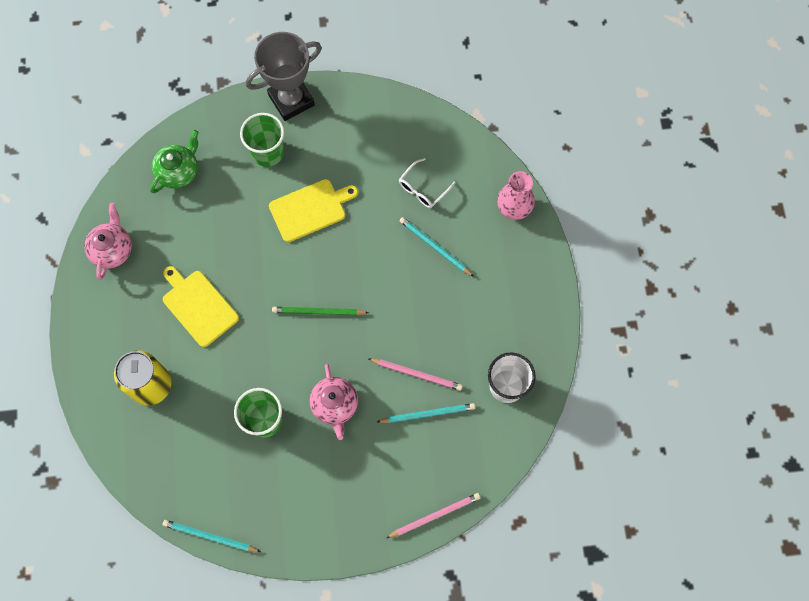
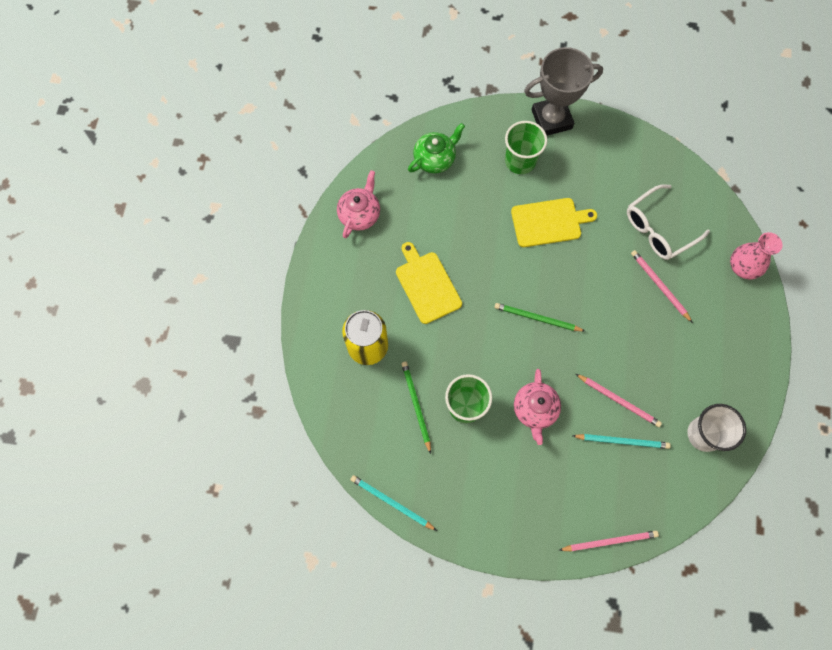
camera: 15 degrees right, 0 degrees up
(214, 432) = (416, 405): none -> green pencil
(423, 188) = (658, 229): white glasses -> white glasses, size x1.58
(435, 247) = (659, 285): turquoise pencil -> pink pencil

